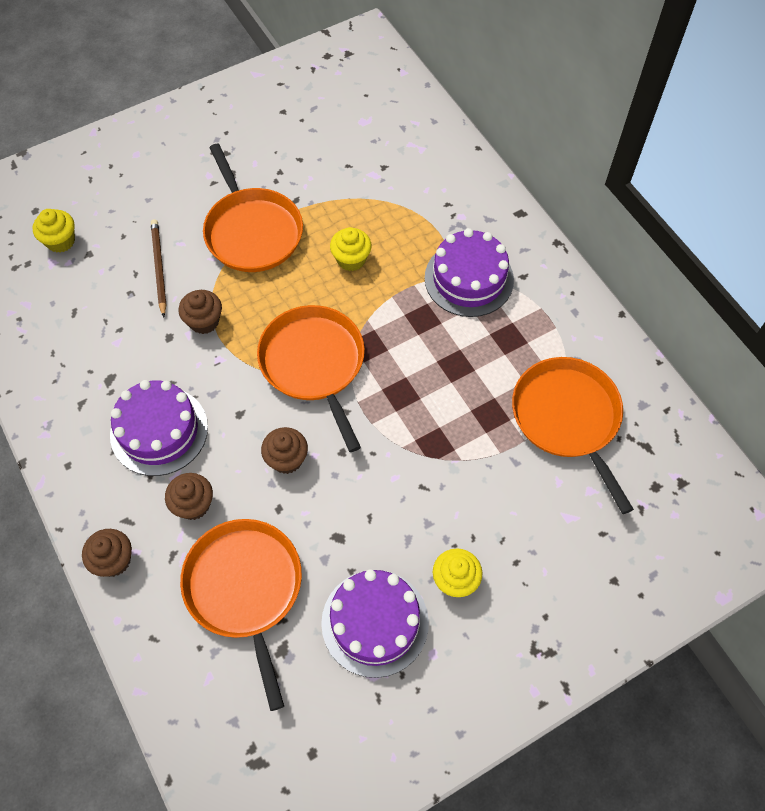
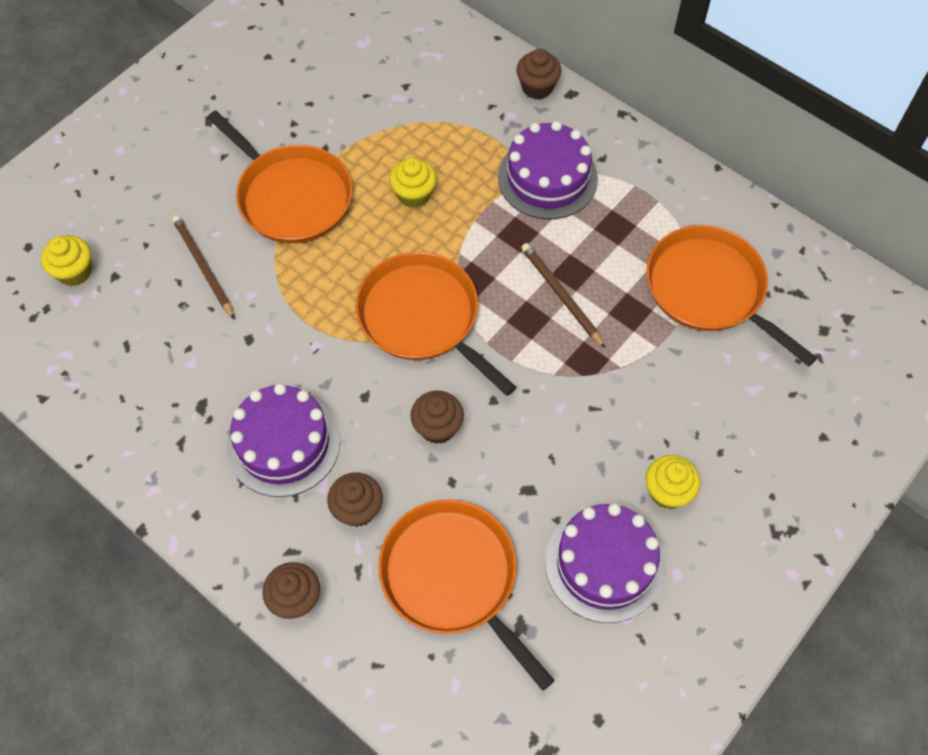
camera: 20 degrees left, 0 degrees up
(204, 321) = (281, 310): brown cupcake -> brown cupcake (537, 87)
(437, 382) = (561, 296): none -> brown pencil

